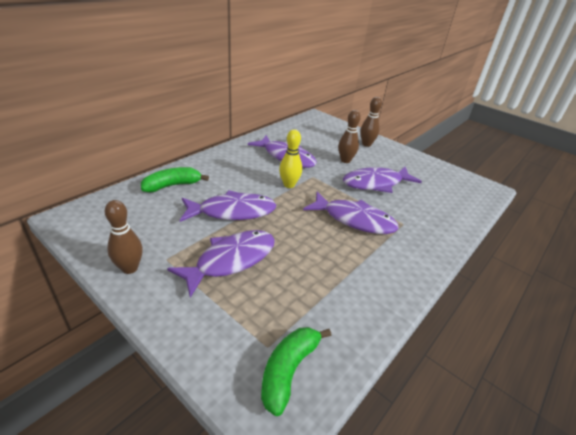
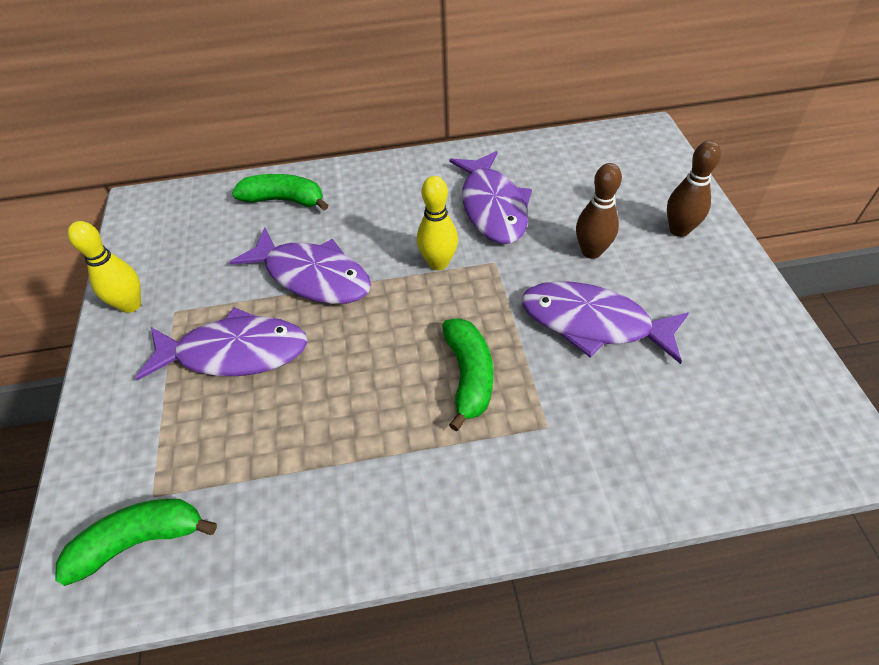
camera: 45 degrees right, 15 degrees up
(129, 268) = (131, 305): brown bowling pin -> yellow bowling pin
(354, 220) = (469, 376): purple fish -> green banana

